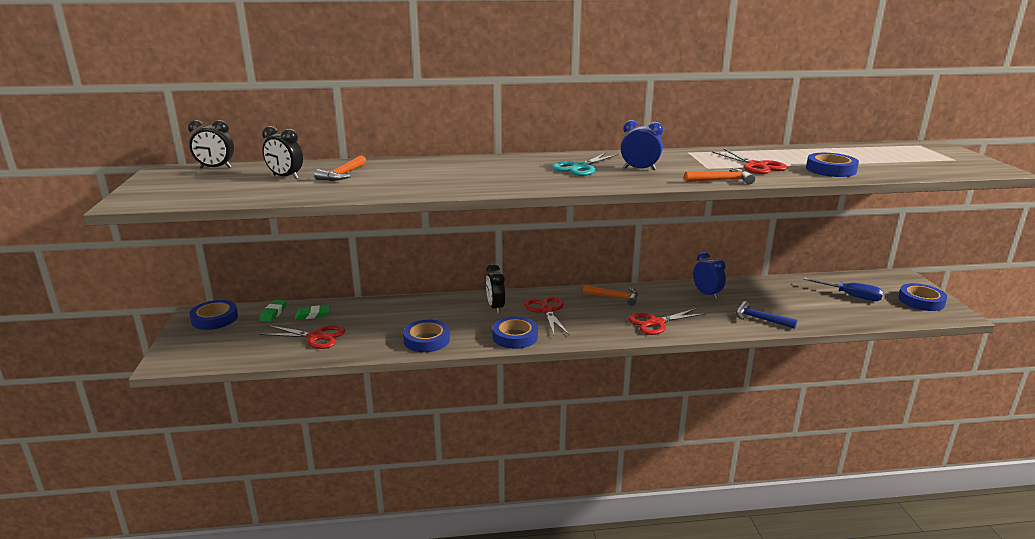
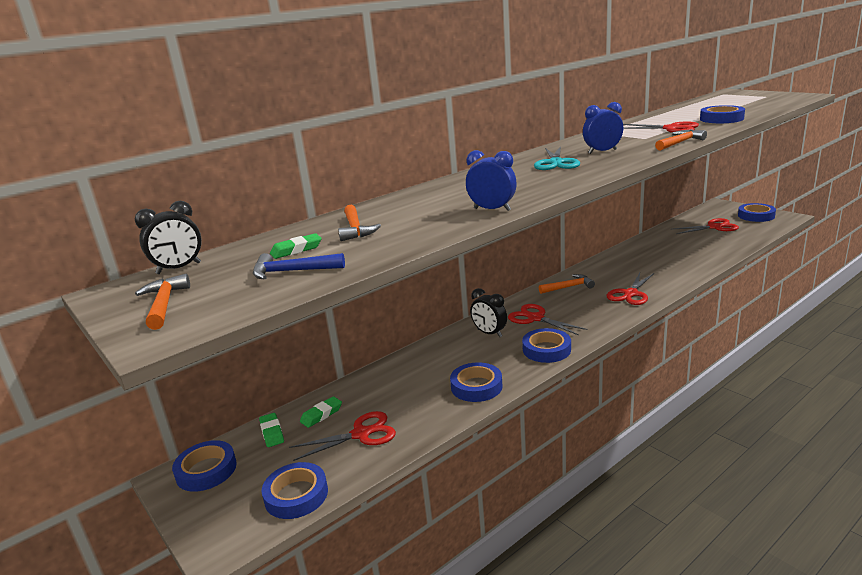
camera: 30 degrees left, 0 degrees up
(167, 186) = (164, 304): none -> orange hammer
(234, 354) = (296, 495): none -> blue tape
(285, 177) = (296, 250): black clock -> green eraser
(706, 294) = (627, 259): blue clock -> blue clock (492, 209)
(760, 319) = (690, 263): blue hammer -> blue hammer (292, 271)
(851, 296) = (714, 227): blue screwdriver -> red scissors

